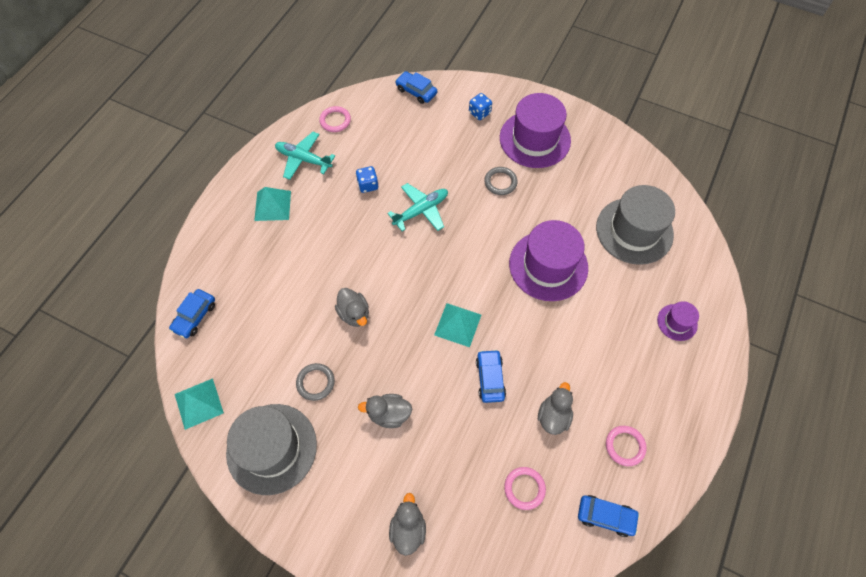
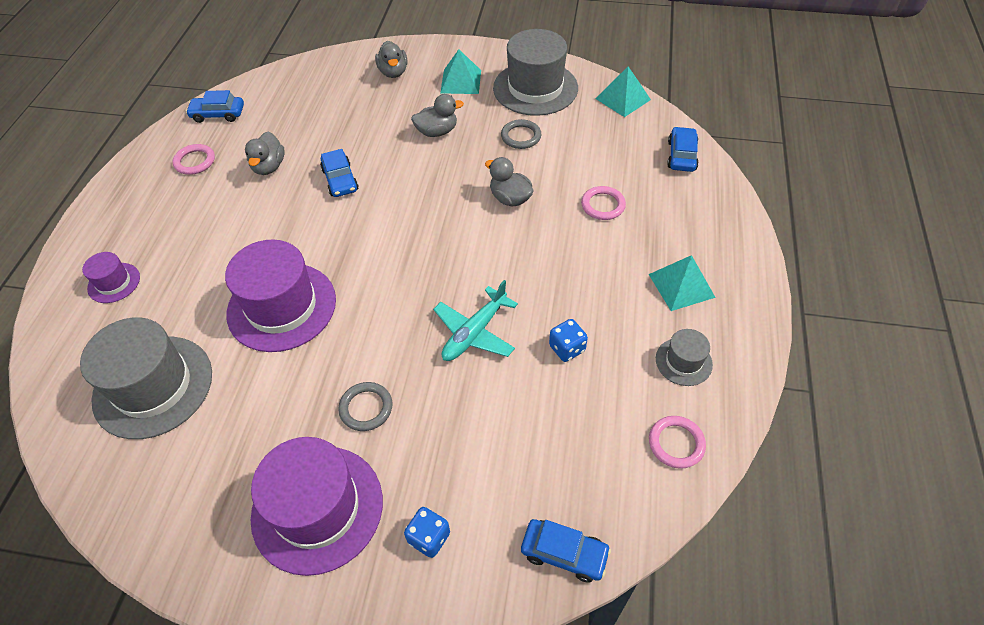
camera: 165 degrees right, 10 degrees down
(303, 159) = (683, 361): turquoise plane -> grey hat
(457, 324) = (387, 216): turquoise pyramid -> turquoise pyramid (461, 81)
(524, 488) = (294, 114): pink ring -> pink ring (603, 205)

